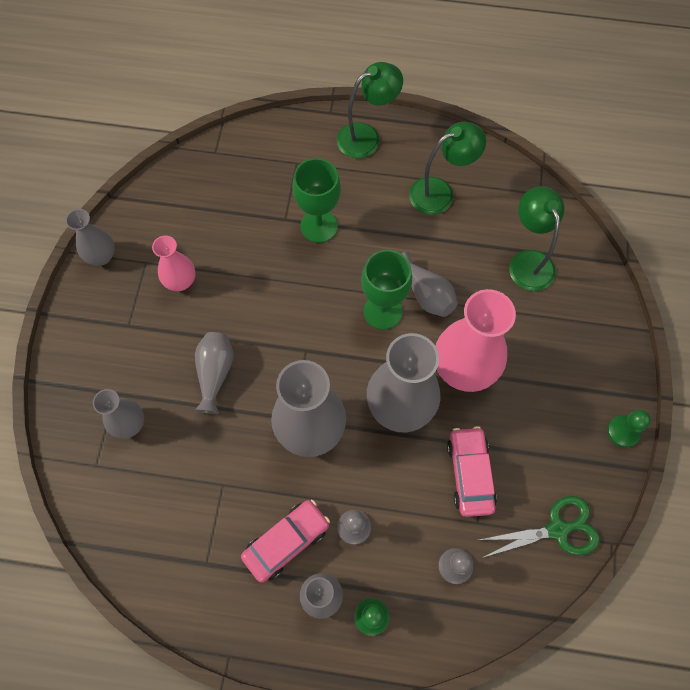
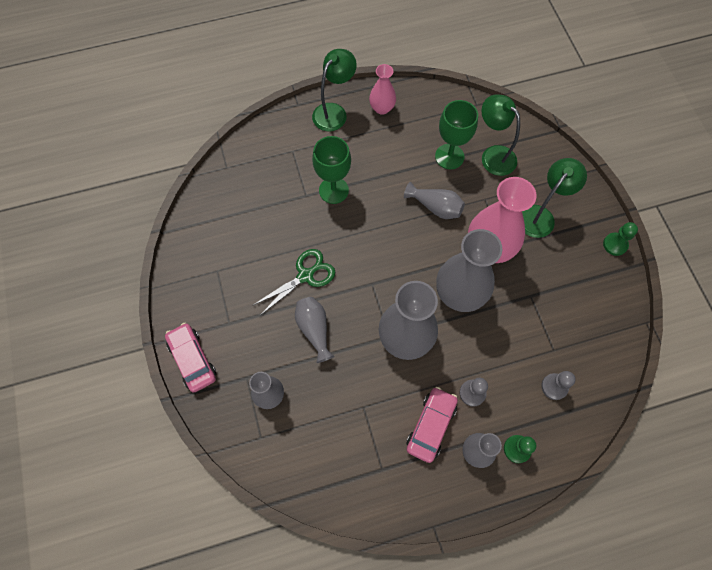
camera: 25 degrees left, 0 degrees up
(101, 256) = (180, 280): grey vase -> none
(180, 281) = (252, 273): pink vase -> pink vase (382, 108)
(382, 311) = (412, 232): green goblet -> green goblet (449, 156)
(440, 192) = (407, 131): green lamp -> green lamp (540, 215)
(469, 474) = (531, 319): pink car -> pink car (192, 360)
(557, 529) = (607, 329): green scissors -> green scissors (305, 275)

